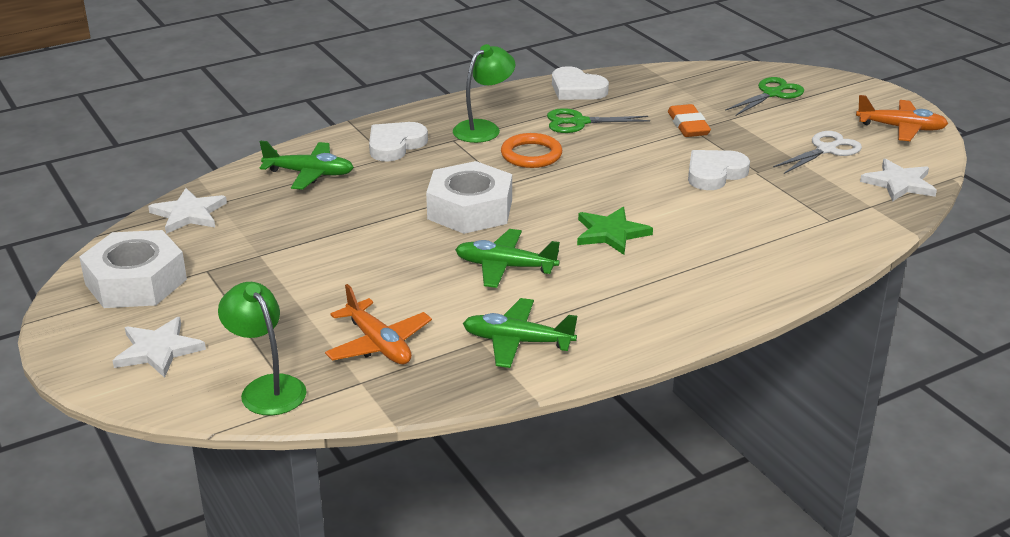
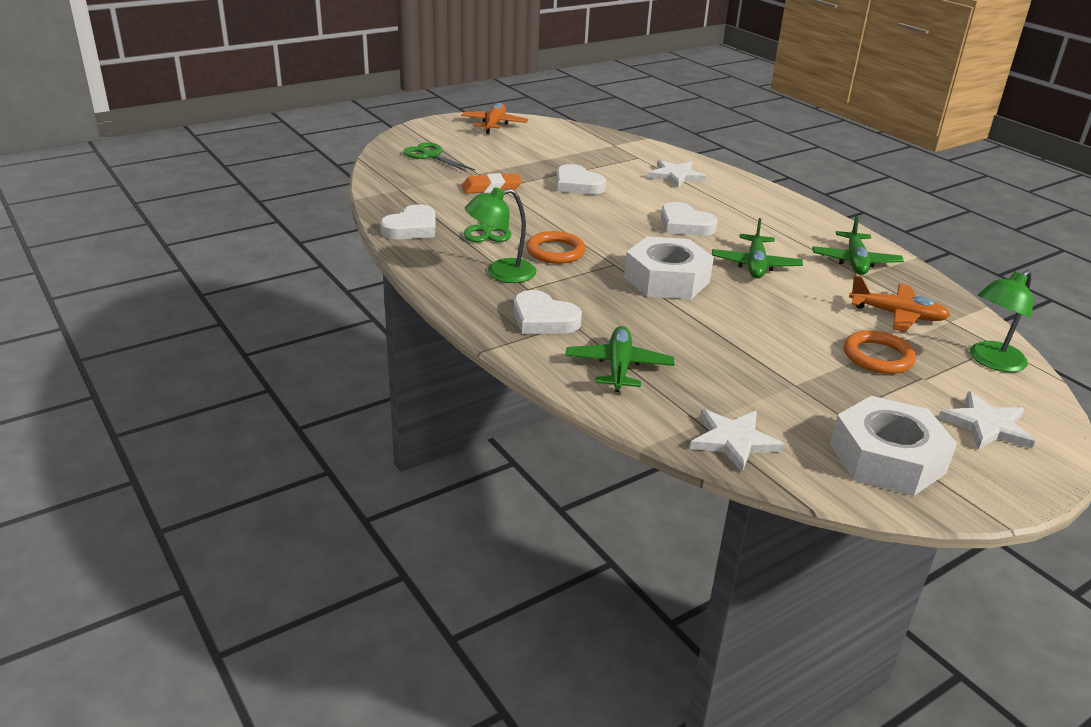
camera: 95 degrees left, 0 degrees up
(295, 311) = (878, 356): none -> orange ring
(378, 344) = (897, 315): orange plane -> orange plane turned 60 degrees clockwise
(483, 128) = (501, 273): green lamp -> green lamp turned 60 degrees counterclockwise
(611, 233) = (685, 225): green star -> white heart
(826, 150) = (532, 148): white scissors -> none
(899, 183) = (580, 134): white star -> white star (675, 176)

